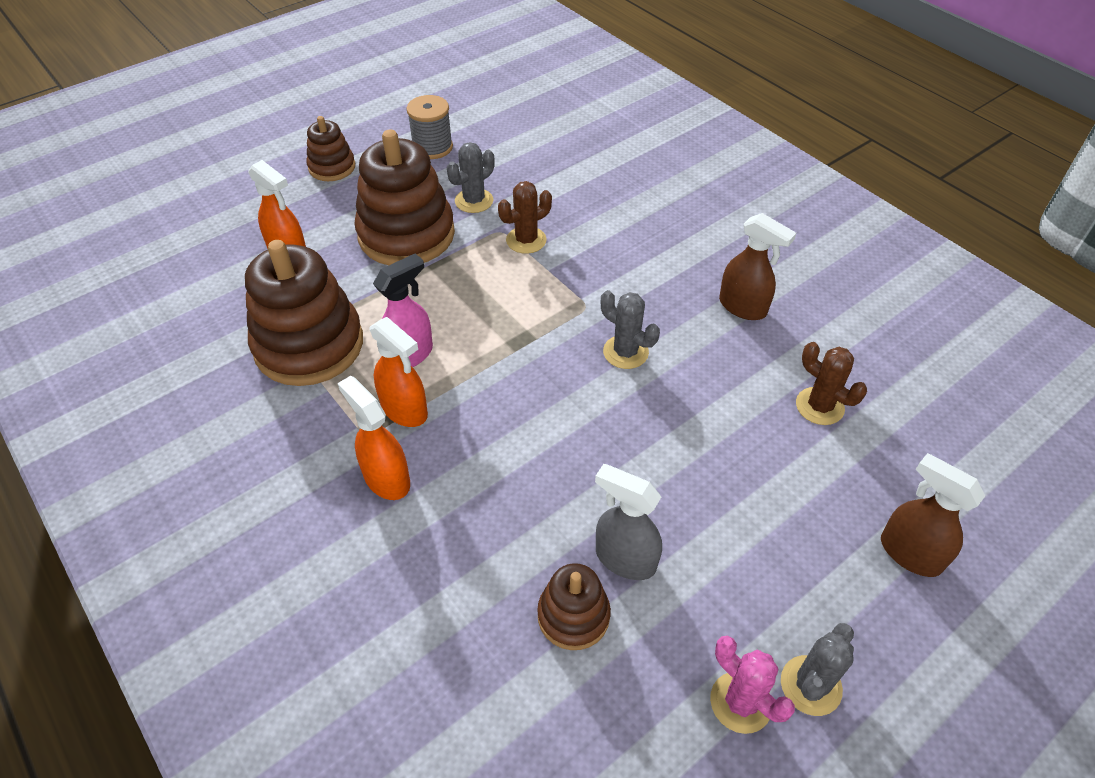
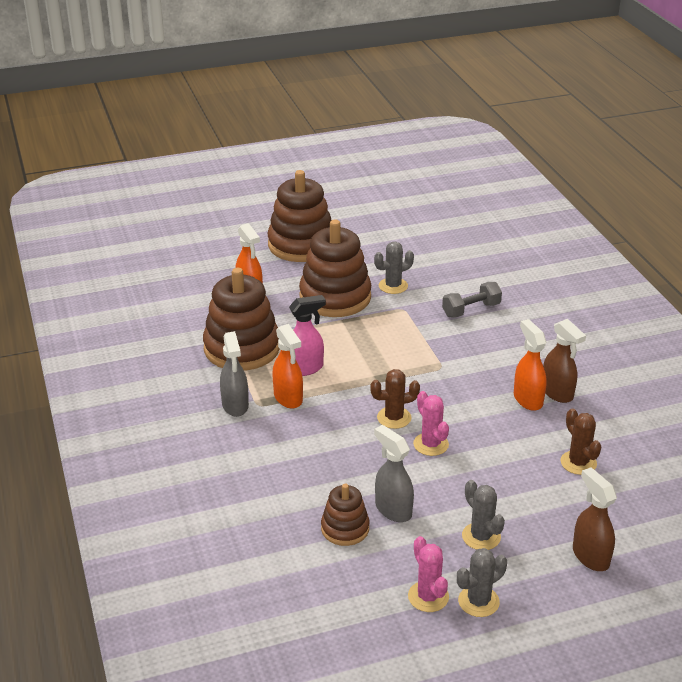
camera: 20 degrees right, 15 degrees down
(332, 167) = (301, 245): brown stacking toy -> brown stacking toy, size x1.91
(333, 444) = (235, 406): none -> grey spray bottle
(386, 478) = (260, 431): orange spray bottle -> orange spray bottle (527, 399)
(432, 147) = (379, 245): grey spool -> none
(526, 240) = (419, 318): brown cactus -> brown cactus (394, 418)
(584, 213) = (471, 310): none -> grey dumbbell
(625, 352) = (455, 400): grey cactus -> grey cactus (481, 536)
(626, 432) = (431, 444): none -> pink cactus

